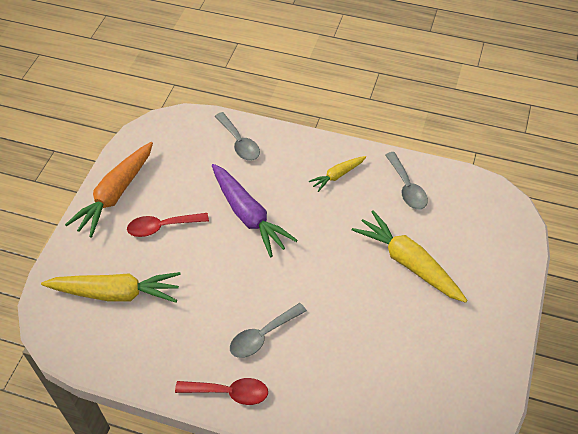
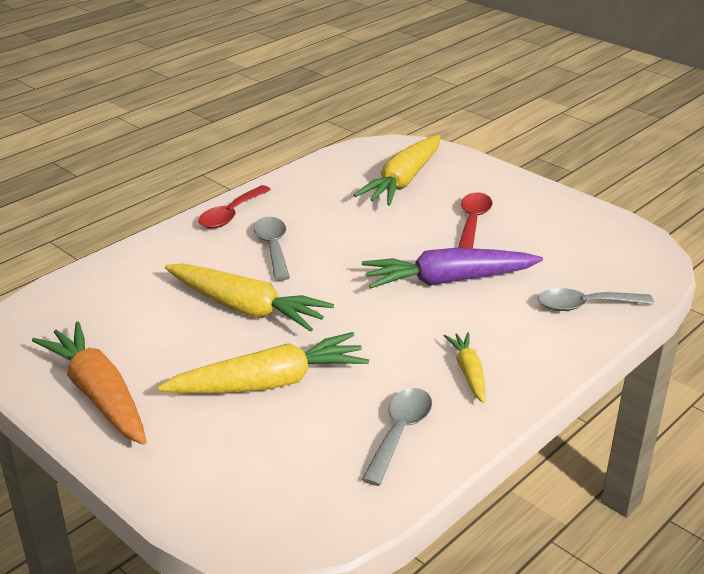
camera: 115 degrees right, 20 degrees down
(115, 194) = (544, 203): orange carrot -> orange carrot (99, 394)
(346, 313) = (246, 308): none -> yellow carrot
(406, 187) = (400, 433): grey spoon -> grey spoon turned 105 degrees clockwise

